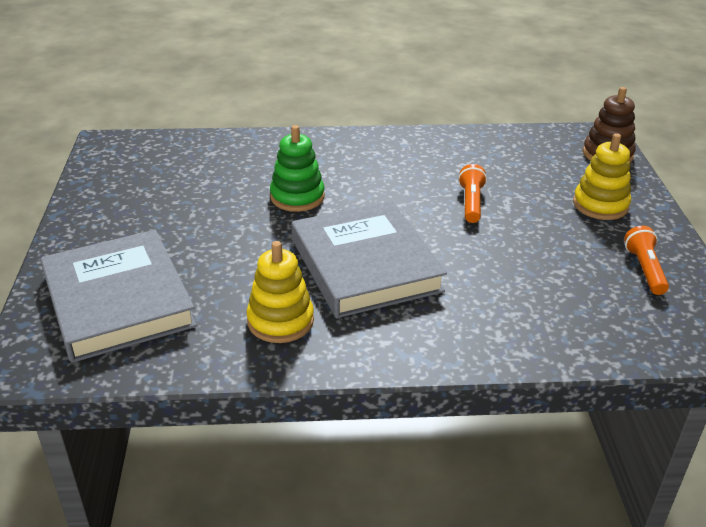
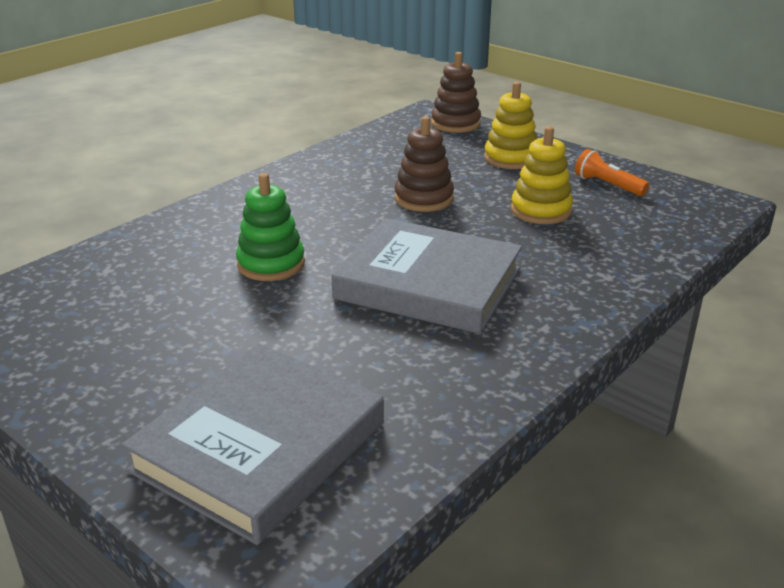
camera: 45 degrees left, 5 degrees down
(118, 301) = (260, 447): grey book -> grey book turned 75 degrees counterclockwise
(280, 321) = (442, 364): yellow stacking toy -> yellow stacking toy (541, 210)
(471, 203) = (424, 199): orange flashlight -> brown stacking toy

